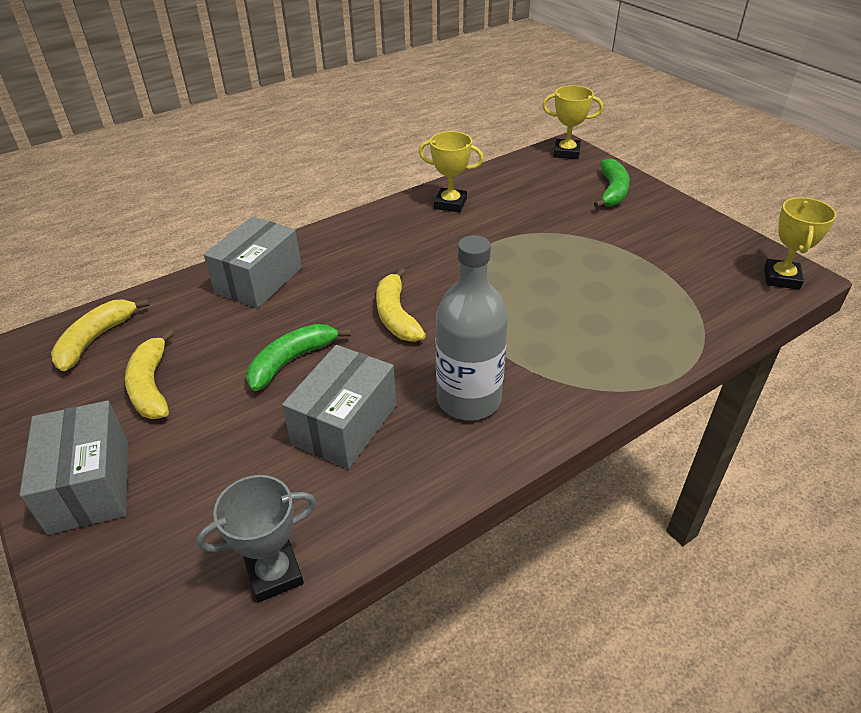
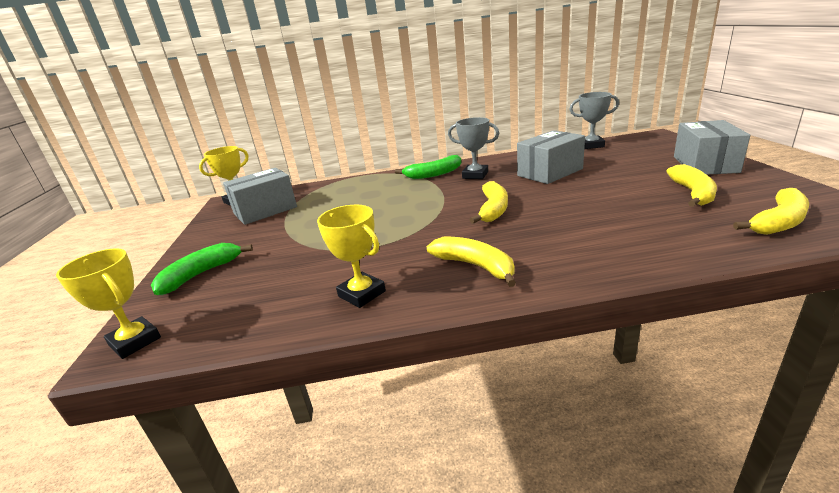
camera: 150 degrees left, 15 degrees down
(259, 280) = (616, 247): grey box -> grey box (265, 210)
(292, 361) = (581, 195): green banana -> green banana (433, 174)
(377, 240) = (475, 266): none -> yellow banana
(468, 399) = (475, 175): grey bottle -> grey trophy

